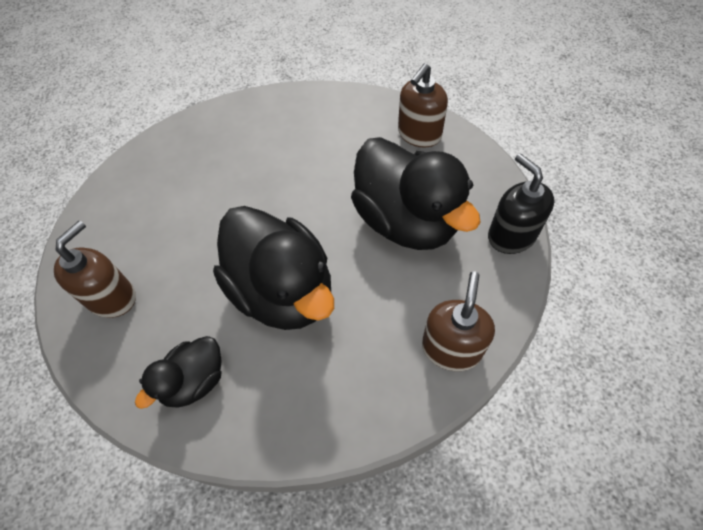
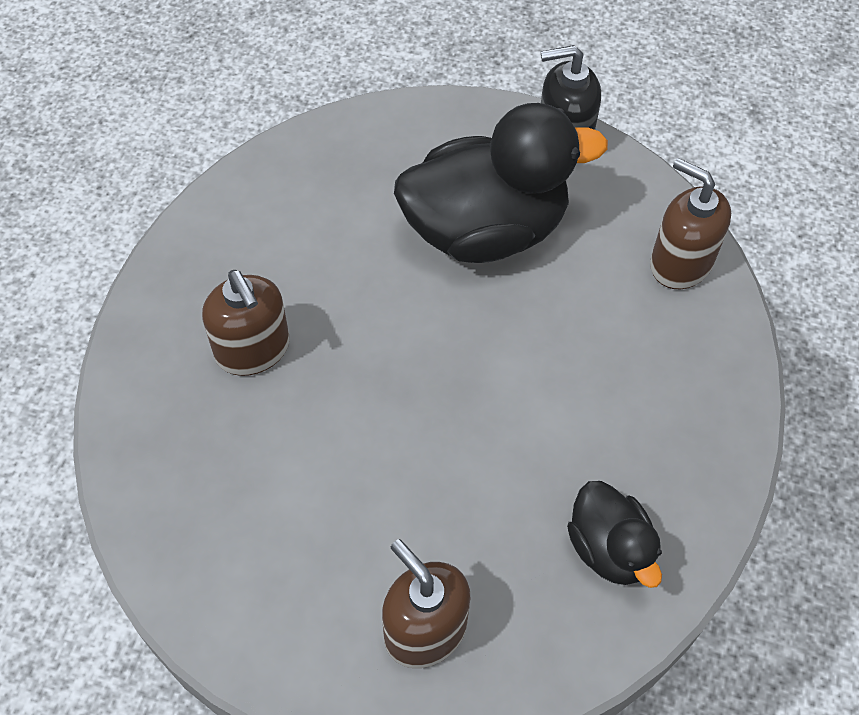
camera: 70 degrees left, 0 degrees up
(283, 291) = (523, 405): black duck -> none
(419, 134) = (349, 155): brown soap dispenser -> brown soap dispenser (253, 350)

